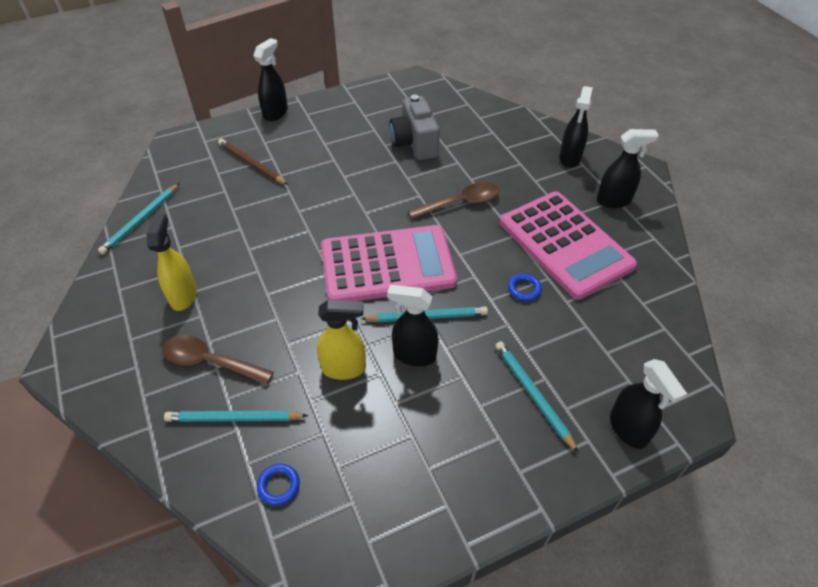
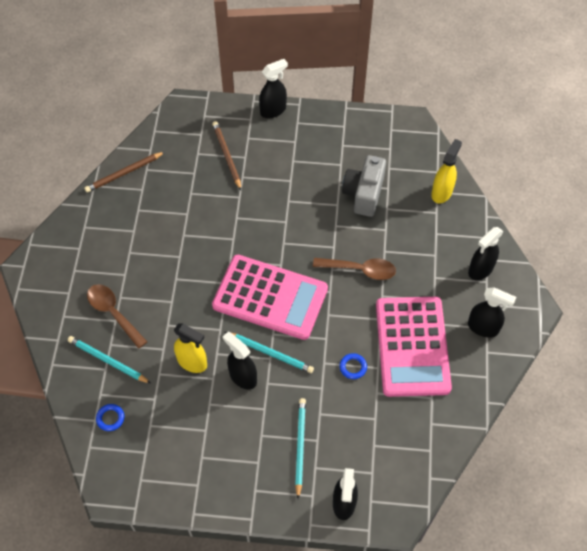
camera: 30 degrees right, 10 degrees up
(141, 220) = (124, 173): turquoise pencil -> brown pencil
(183, 295) = (122, 253): yellow spray bottle -> yellow spray bottle (442, 192)

